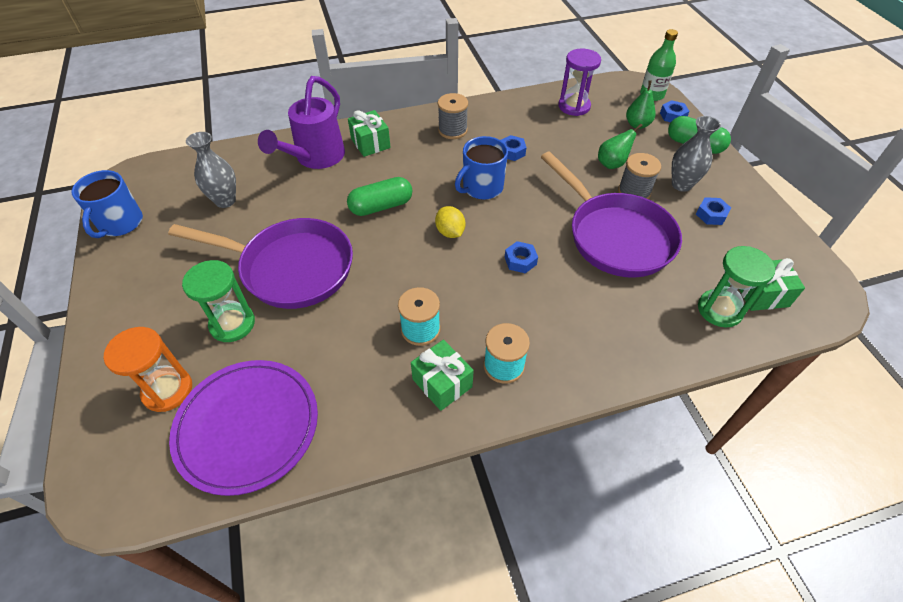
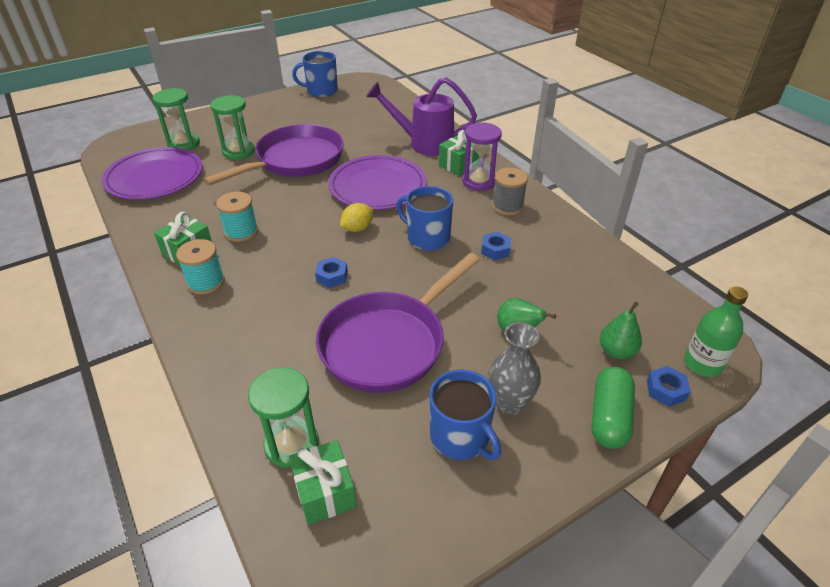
camera: 75 degrees right, 10 degrees down
(167, 390) = (184, 144): orange hourglass -> green hourglass
(225, 200) = (357, 119): grey vase -> none
(290, 268) = (295, 161): purple pan -> purple pan turned 135 degrees counterclockwise
(381, 206) = (377, 186): green capsule -> purple plate
(574, 106) = (614, 288): purple hourglass -> purple hourglass (479, 181)
(634, 192) = (472, 355): grey spool -> none
(711, 215) = (461, 437): blue nut -> blue mug

